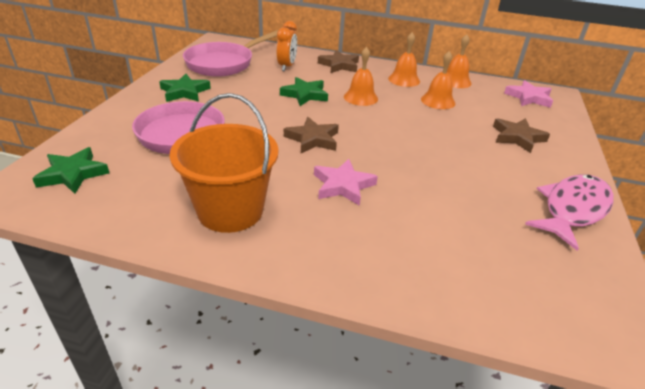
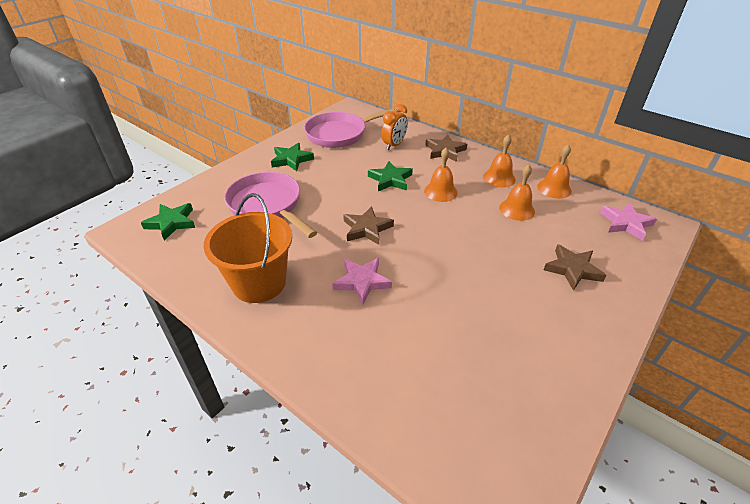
camera: 25 degrees right, 5 degrees up
(572, 209) = (568, 365): pink fish -> none

